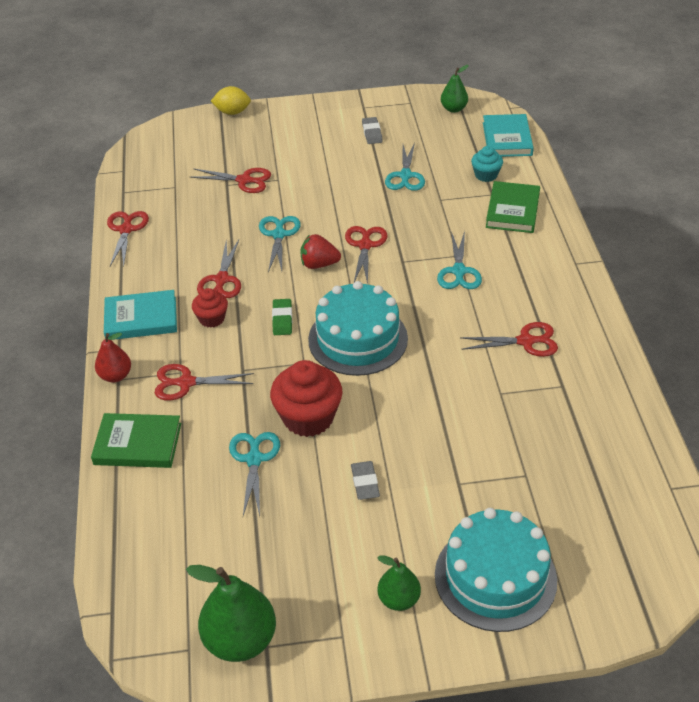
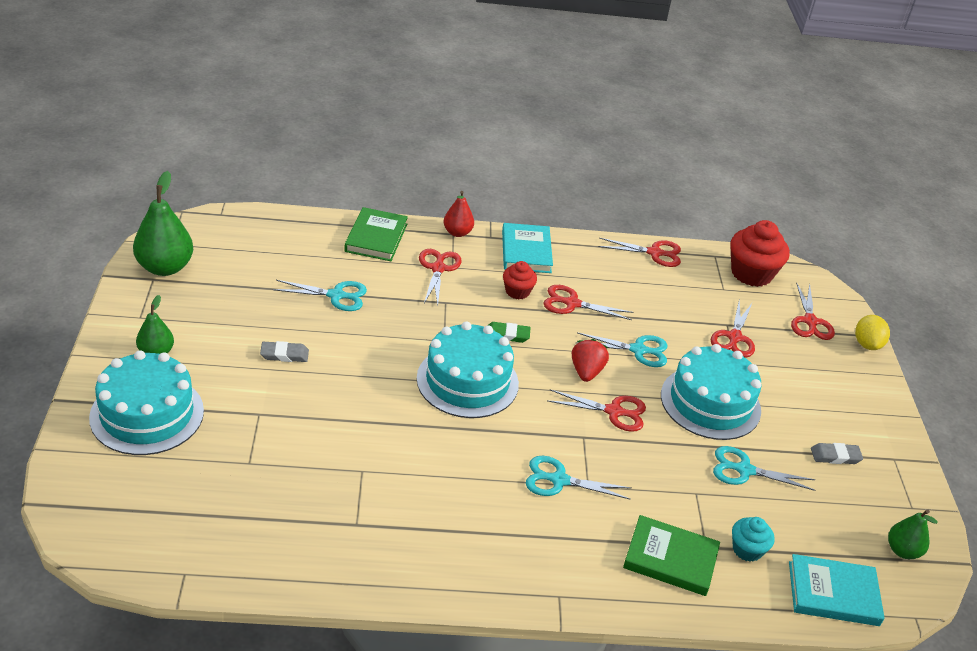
camera: 90 degrees right, 5 degrees down
(308, 418) = (373, 333): red cupcake -> red cupcake (751, 273)
(334, 193) = (710, 402): none -> turquoise cake
(525, 341) = (432, 510): red scissors -> red scissors (810, 321)

